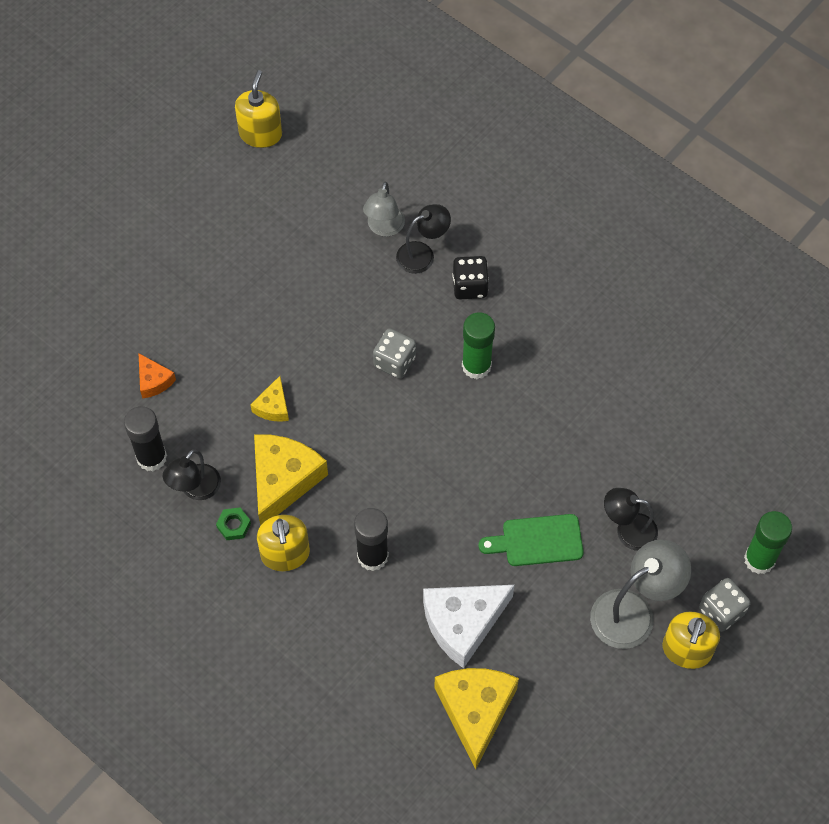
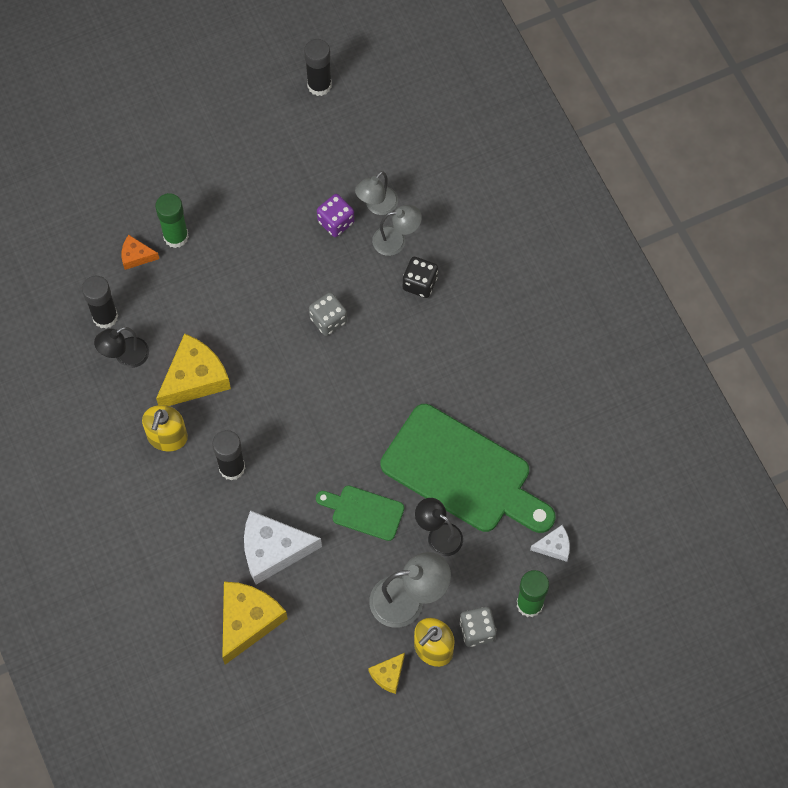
camera: 25 degrees right, 5 degrees up
(154, 381) = (136, 256): orange cheese -> orange cheese turned 105 degrees clockwise
(234, 525) = (140, 397): green nut -> none
(260, 134) = (319, 85): yellow soap dispenser -> black glue stick
(273, 406) = (216, 316): yellow cheese -> yellow cheese (388, 675)
(350, 261) = (336, 222): none -> purple dice
(422, 254) = (396, 240): black lamp -> grey lamp
(476, 366) = (390, 351): green glue stick -> green glue stick (176, 236)
(617, 456) = (462, 472): none -> green cutting board
(751, 490) = (554, 546): none -> white cheese

